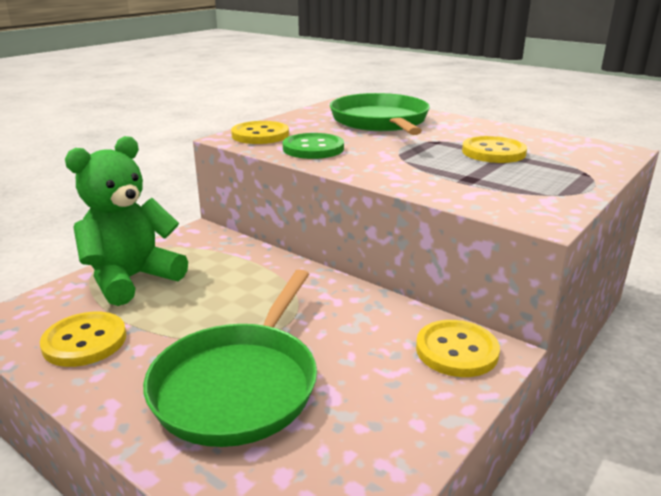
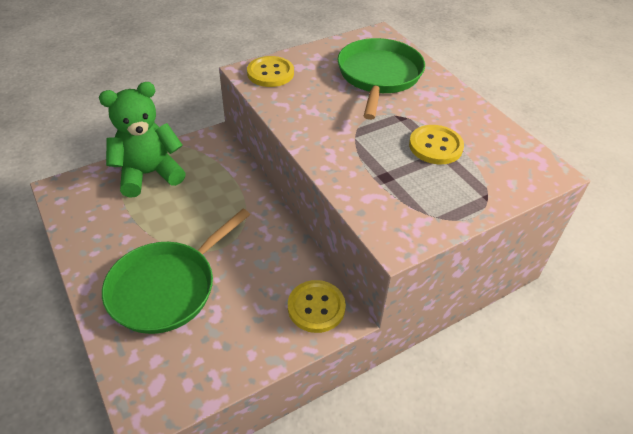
camera: 20 degrees right, 20 degrees up
(85, 341) = (98, 222): yellow button -> none
(313, 148) = (297, 103): green button -> none

